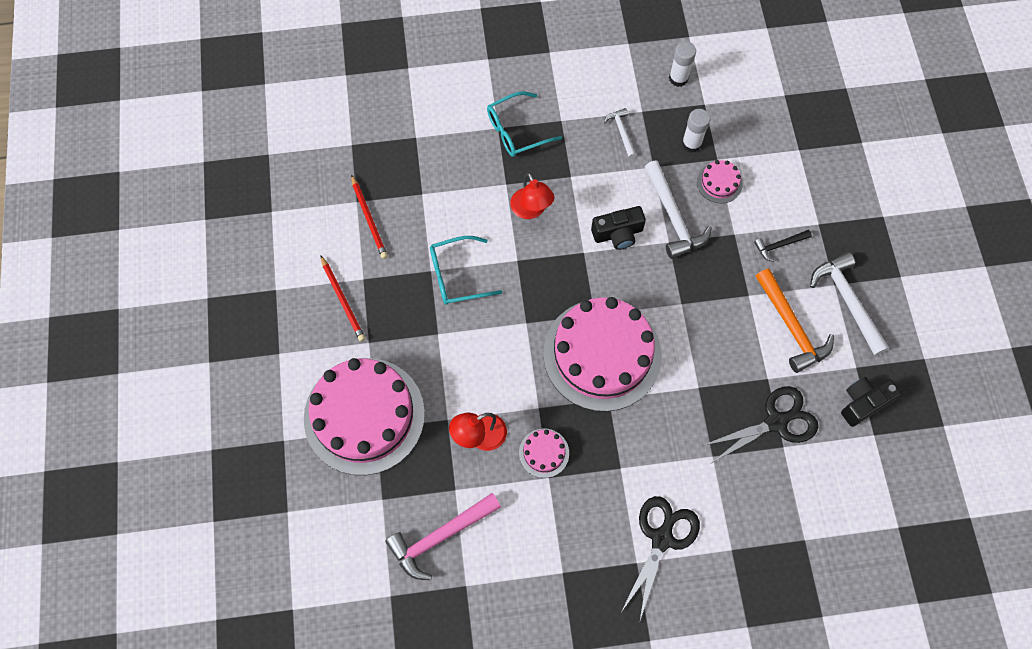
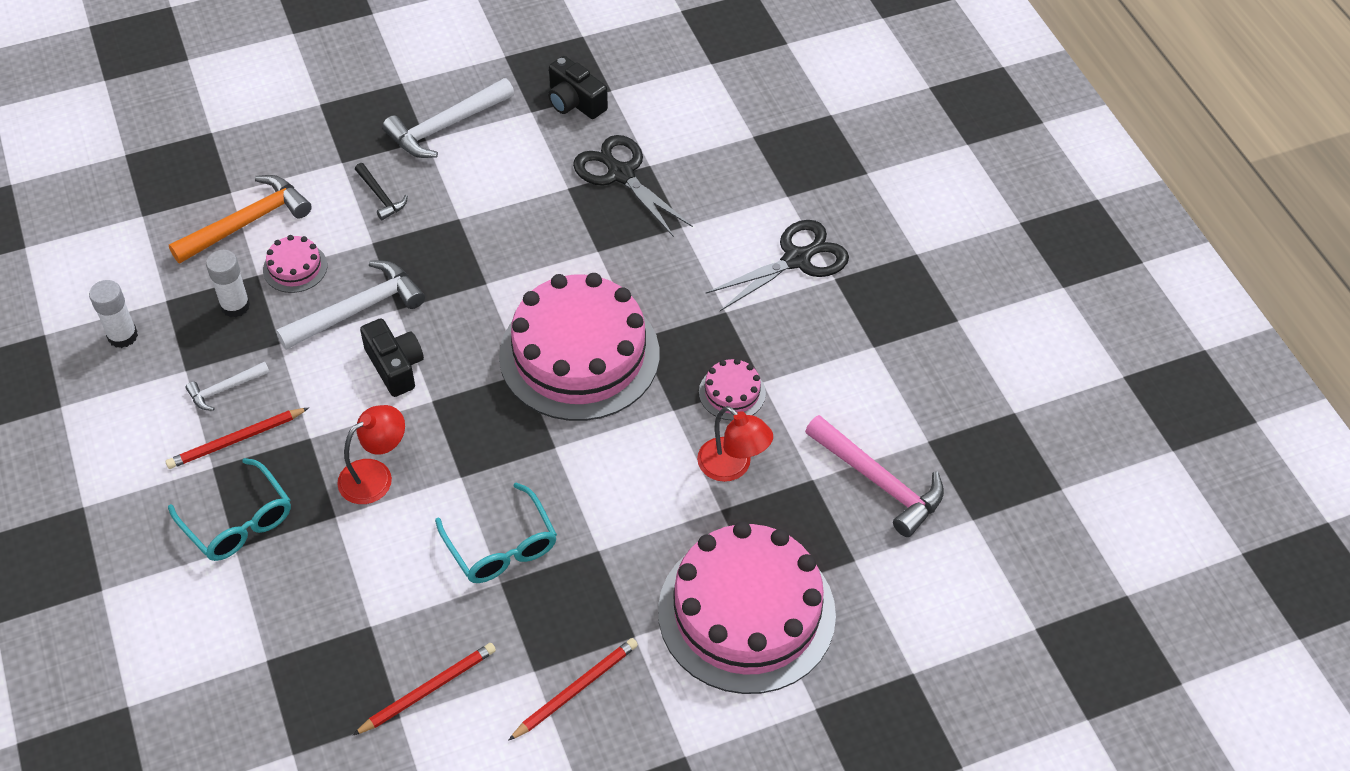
camera: 105 degrees left, 15 degrees down
(578, 135) = (236, 440): none -> red pencil
(662, 538) = (797, 259): black scissors -> black scissors turned 135 degrees clockwise
(791, 326) = (493, 173): orange hammer -> orange hammer (247, 222)

